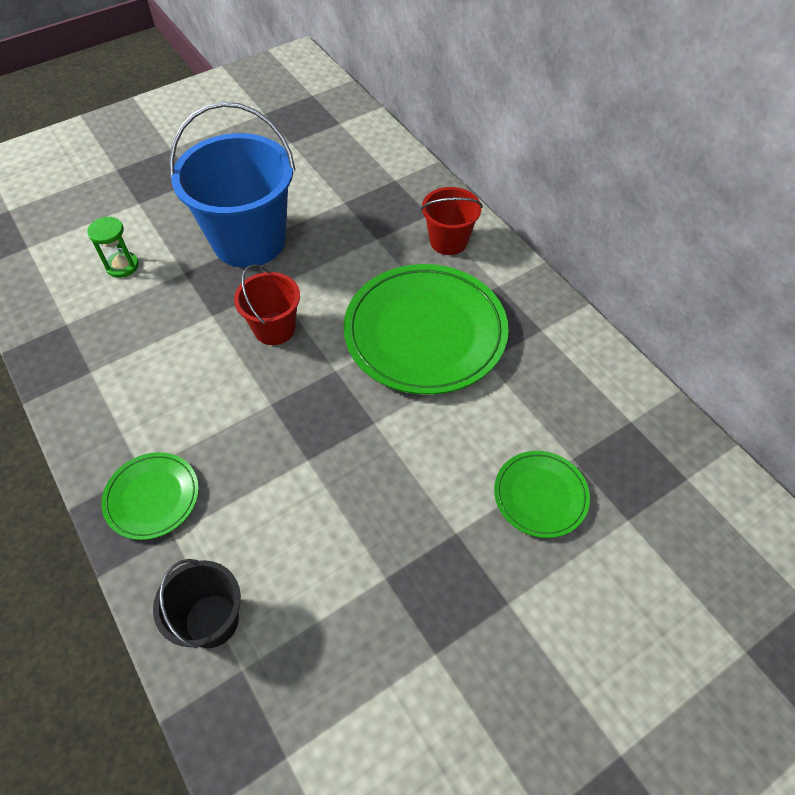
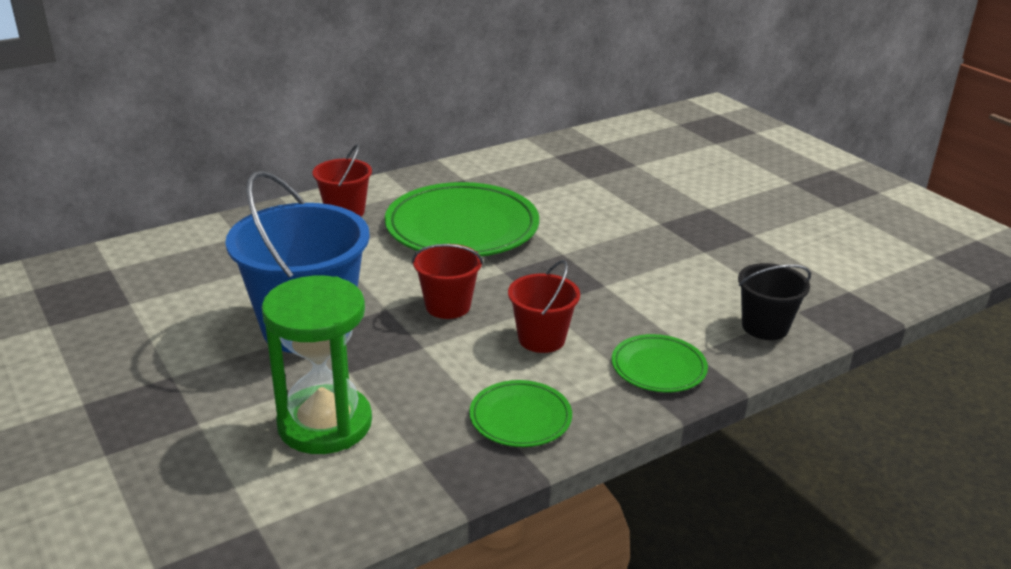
camera: 90 degrees left, 25 degrees down
(122, 266) = (325, 424): green hourglass -> green hourglass, size x2.10
(213, 400) = (541, 339): none -> red bucket
(540, 496) = (622, 191): green plate -> green plate (520, 418)

